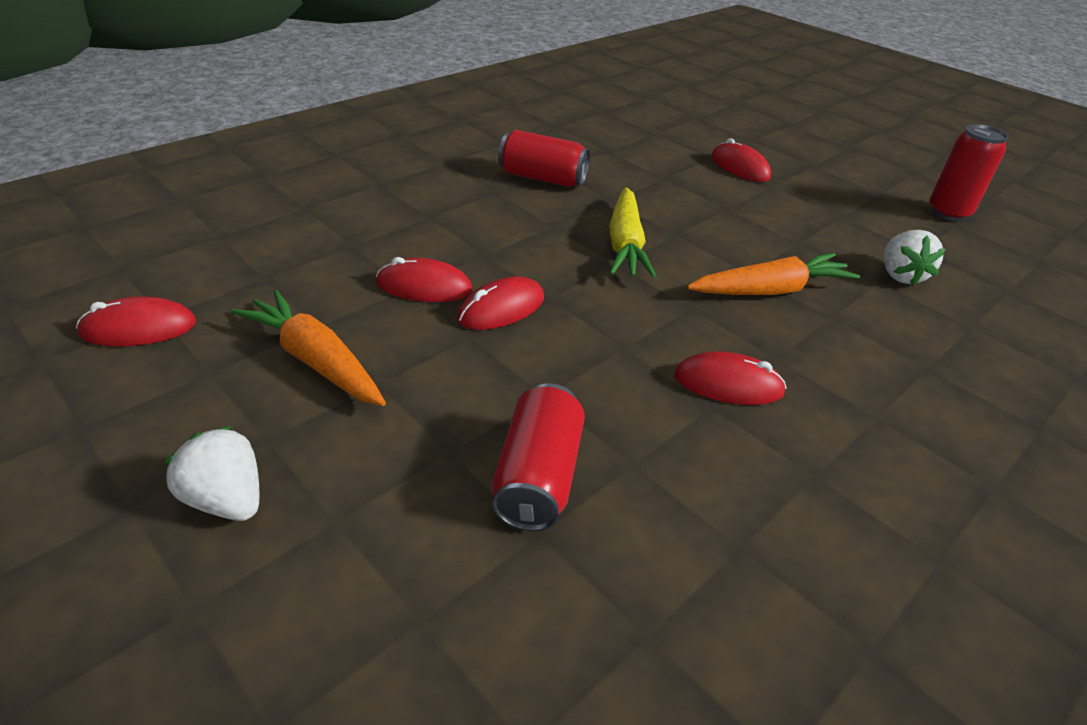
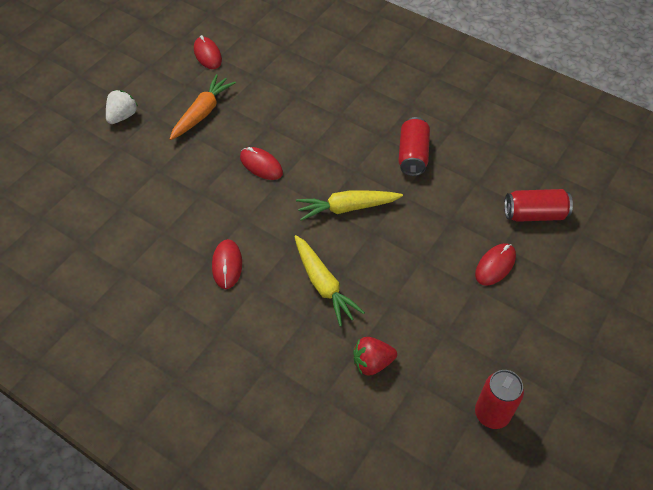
camera: 80 degrees right, 15 degrees up
(424, 287) = (269, 132): red mouse -> none
(537, 476) = (150, 200): red can -> red can (534, 214)
(770, 290) = (323, 284): orange carrot -> yellow carrot
(900, 275) = (372, 363): white strawberry -> red strawberry

